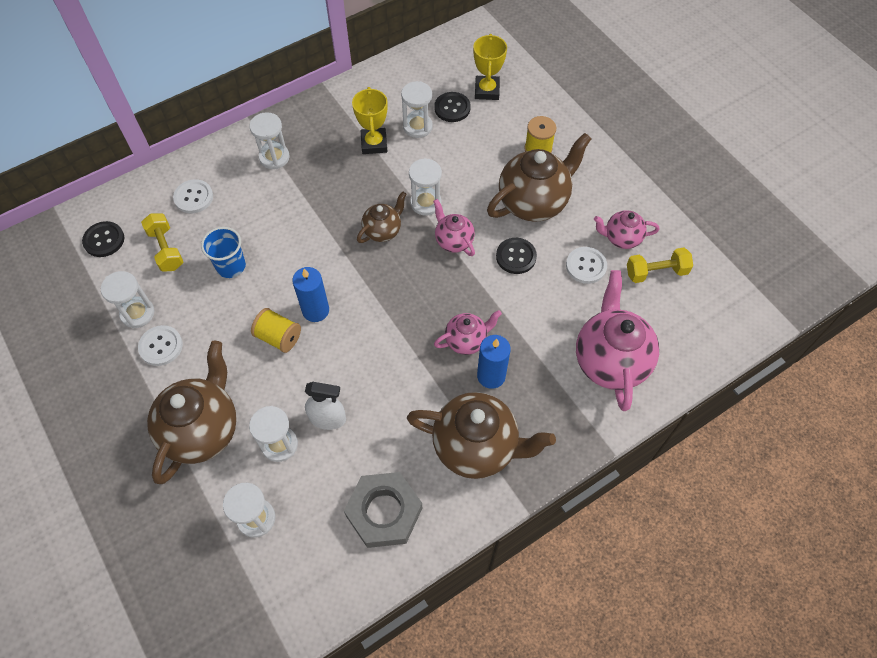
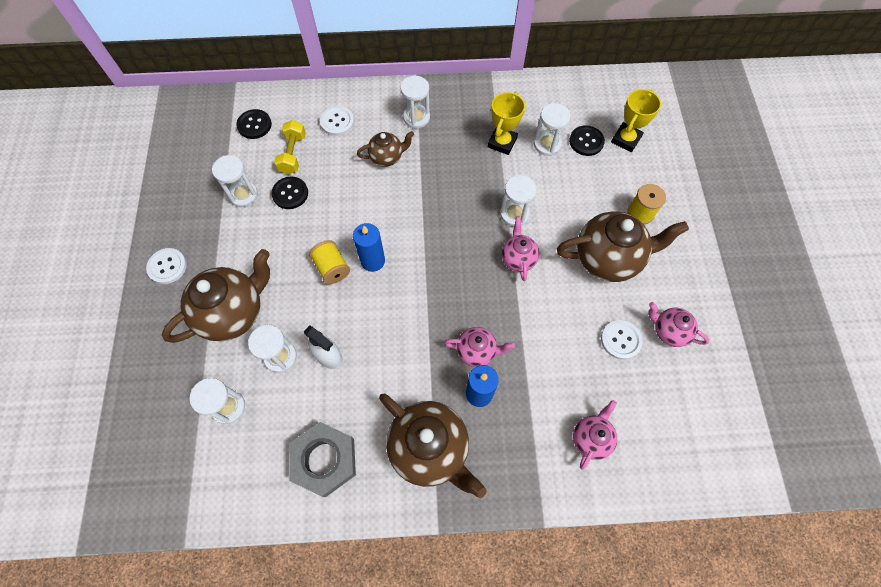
camera: 30 degrees right, 5 degrees up
(161, 346) = (244, 229): white button -> white button (167, 266)
(231, 266) = (331, 191): blue cup -> none
(383, 231) = (465, 221): brown teapot -> brown teapot (387, 157)
(516, 257) = (563, 299): black button -> black button (290, 193)
(610, 361) = (591, 438): pink teapot -> pink teapot, size x0.54
(656, 272) = (683, 380): yellow dumbbell -> none

